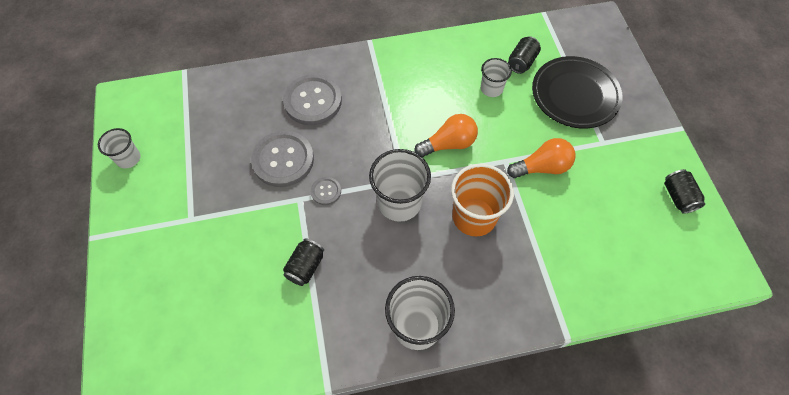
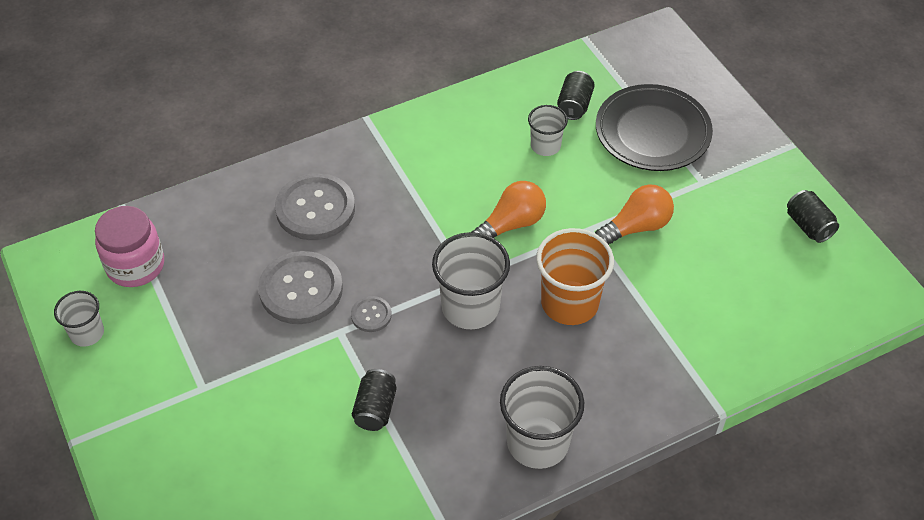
camera: 15 degrees left, 10 degrees down
(178, 116) = (135, 265): none -> pink jar

